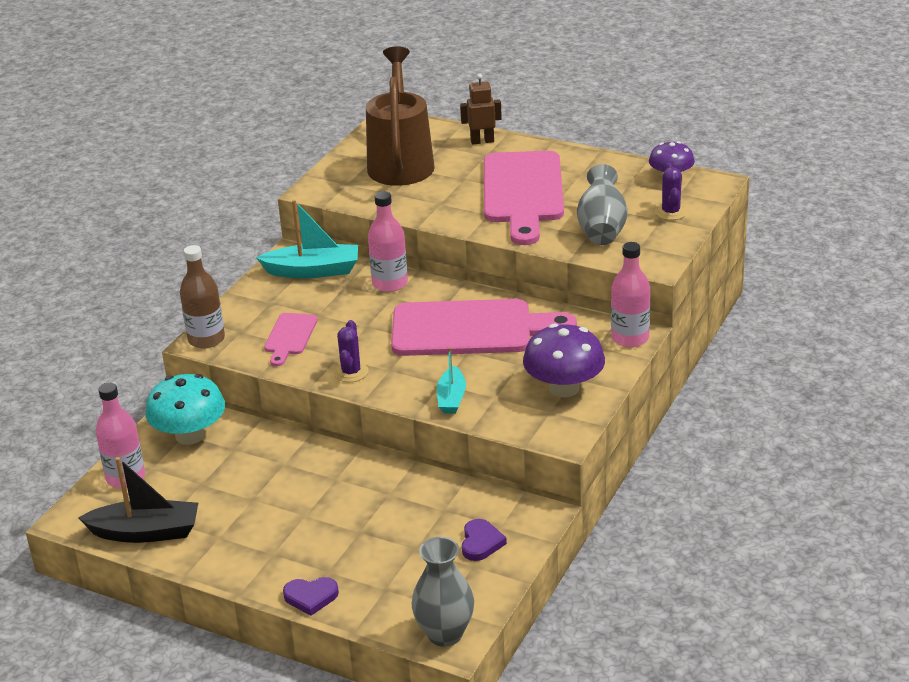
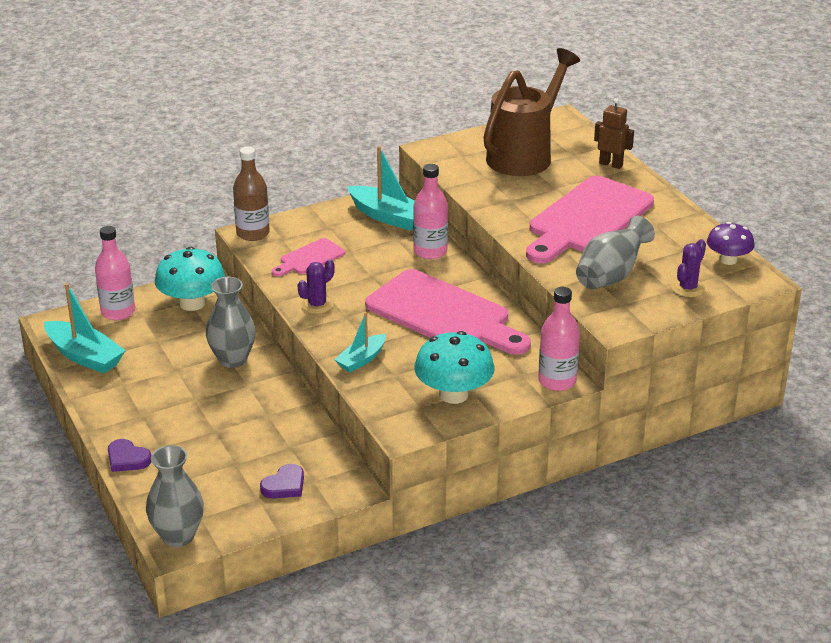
camera: 35 degrees right, 0 degrees up
(145, 532) = (84, 356): black boat -> turquoise boat
(295, 464) = (233, 359): none -> grey vase
(564, 388) = (453, 394): purple mushroom -> turquoise mushroom

